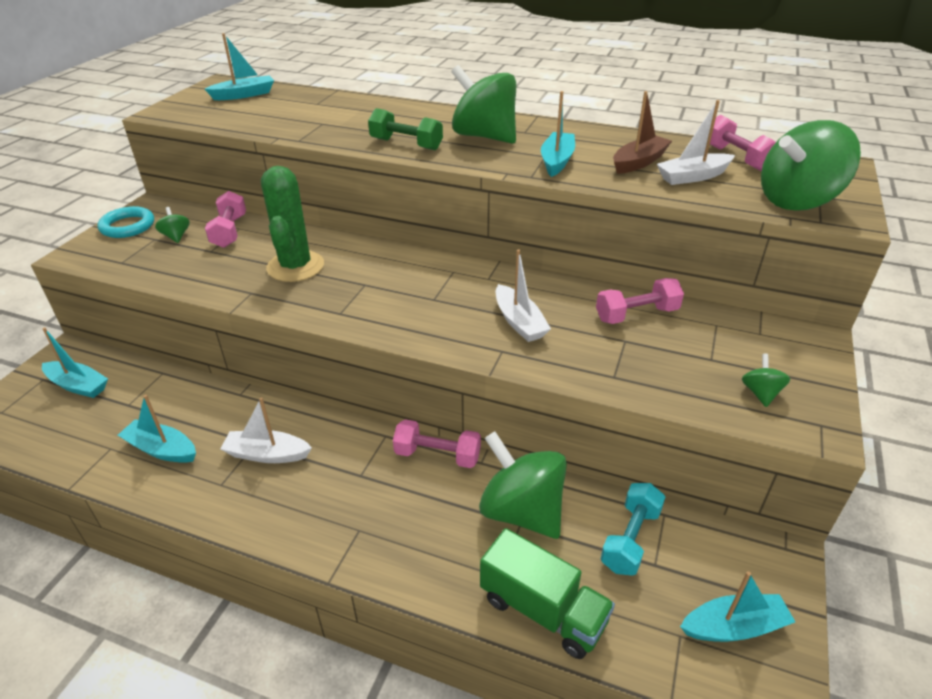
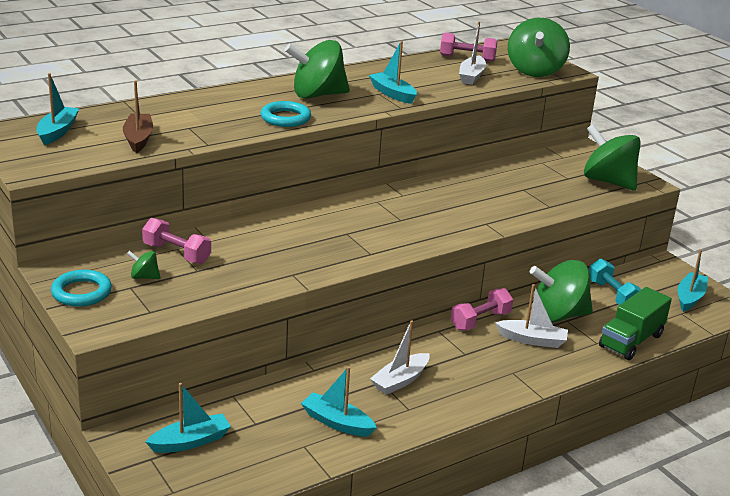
camera: 55 degrees left, 10 degrees down
(161, 449) = (337, 422): turquoise boat -> turquoise boat turned 60 degrees clockwise
(295, 266) = (281, 247): green cactus -> none
(406, 144) = (285, 118): green dumbbell -> turquoise ring
(519, 322) = (465, 207): white boat -> white boat (532, 340)
(542, 610) = (631, 341): green truck -> green truck turned 150 degrees clockwise
(636, 314) = (504, 175): pink dumbbell -> none
(639, 162) = (431, 78): brown boat -> brown boat (138, 139)
(760, 393) = (608, 181): green spinning top -> green spinning top, size x2.32

